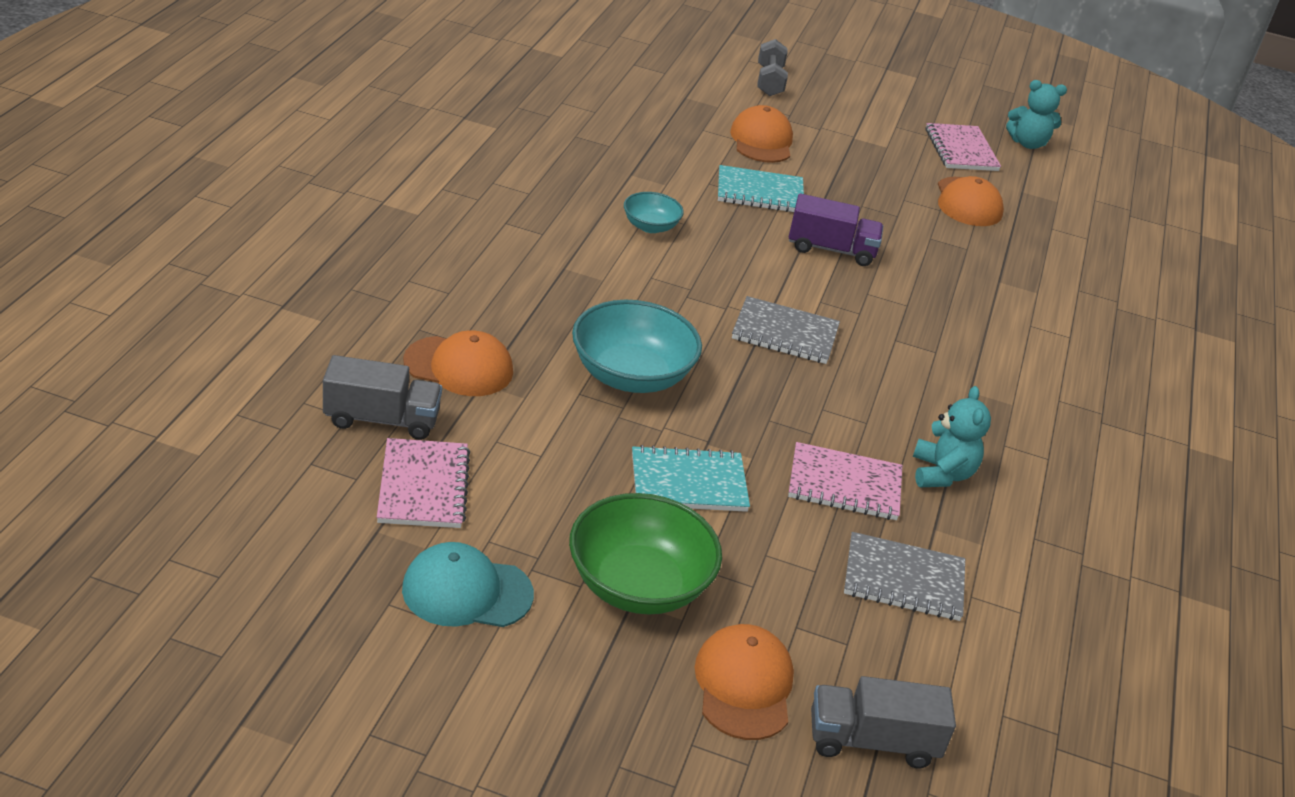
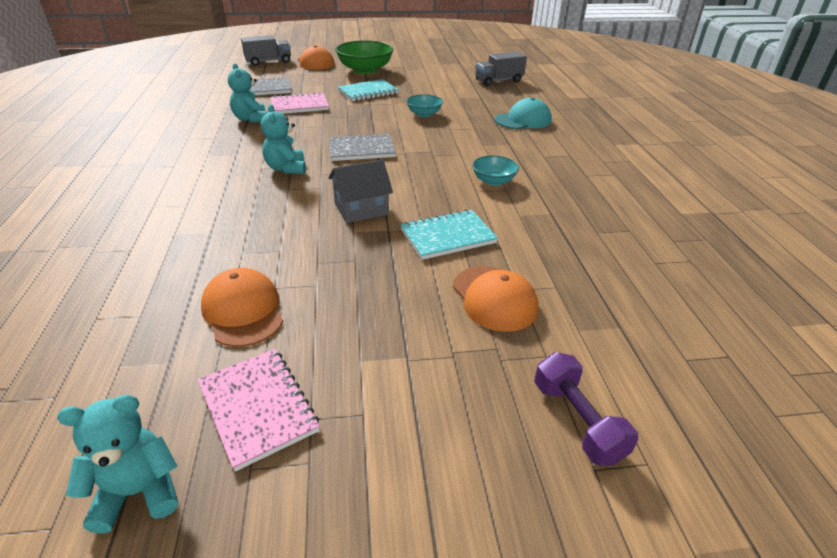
camera: 160 degrees right, 0 degrees up
(423, 486) = (460, 72): pink notebook -> none
(459, 366) = (496, 99): orange cap -> none
(467, 592) = (417, 60): turquoise cap -> turquoise cap (523, 120)
(631, 375) = (424, 114): turquoise bowl -> turquoise bowl, size x0.54
(769, 81) = (577, 421): grey dumbbell -> purple dumbbell
(831, 249) = (361, 209): purple truck -> grey house
(902, 337) = (286, 168): none -> turquoise teddy bear

